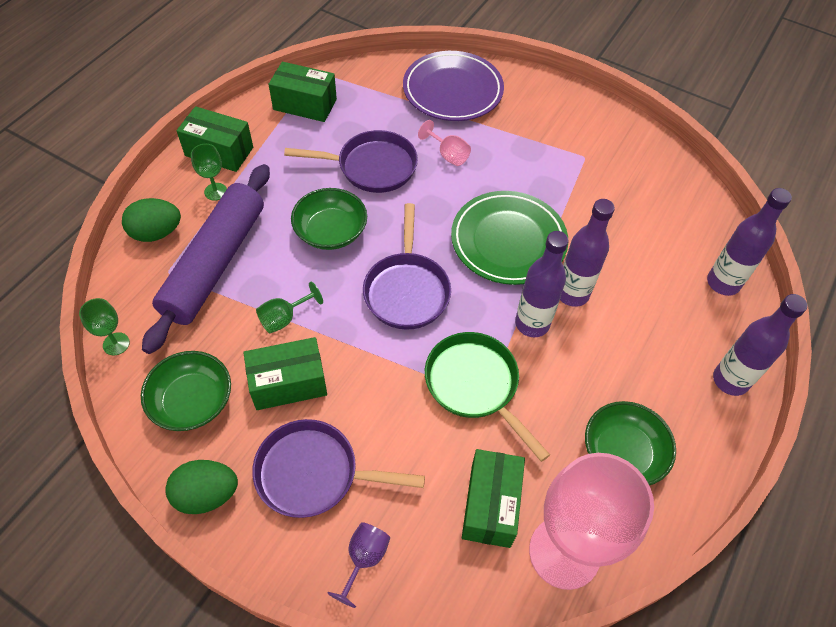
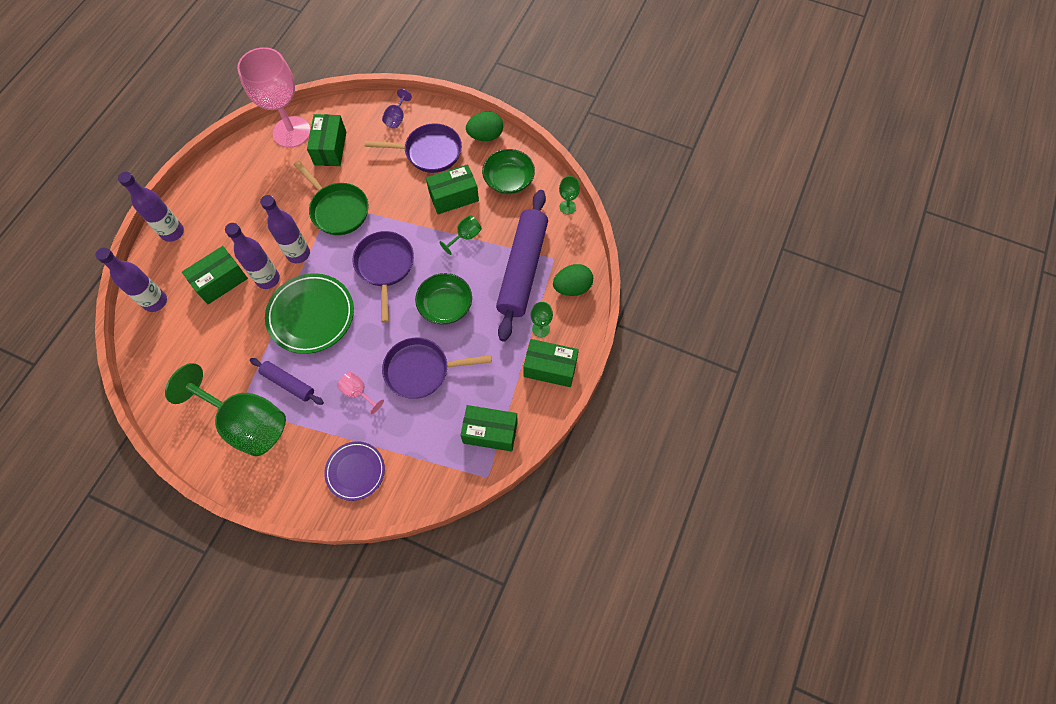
camera: 175 degrees right, 10 degrees up
(452, 90) = (355, 471): purple plate -> purple plate, size x0.63
(531, 173) = (288, 383): none -> purple rolling pin
(574, 142) = (247, 423): none -> green goblet
(623, 453) = (251, 182): green bowl -> none
(638, 298) = (220, 281): none -> green box

